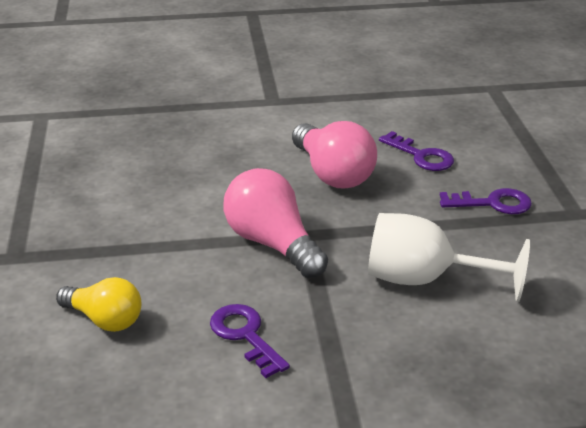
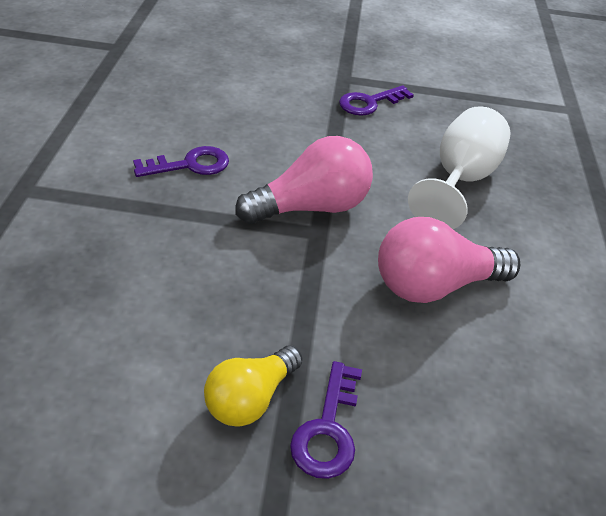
camera: 100 degrees right, 10 degrees up
(105, 319) = (248, 105): yellow light bulb -> yellow light bulb (250, 398)
(421, 156) = (467, 390): purple key -> purple key (369, 103)
(425, 280) = (203, 299): white goblet -> white goblet (459, 180)

